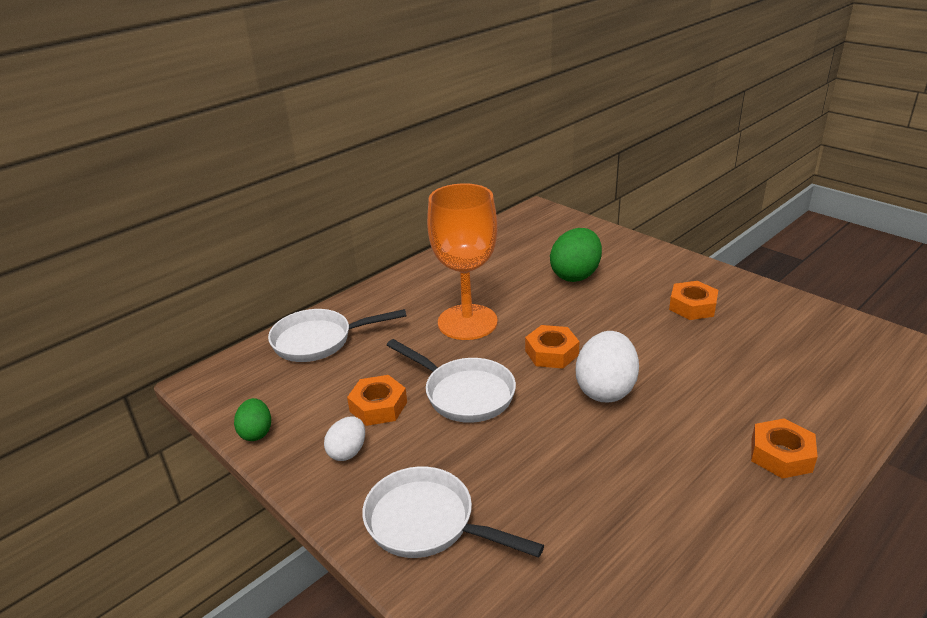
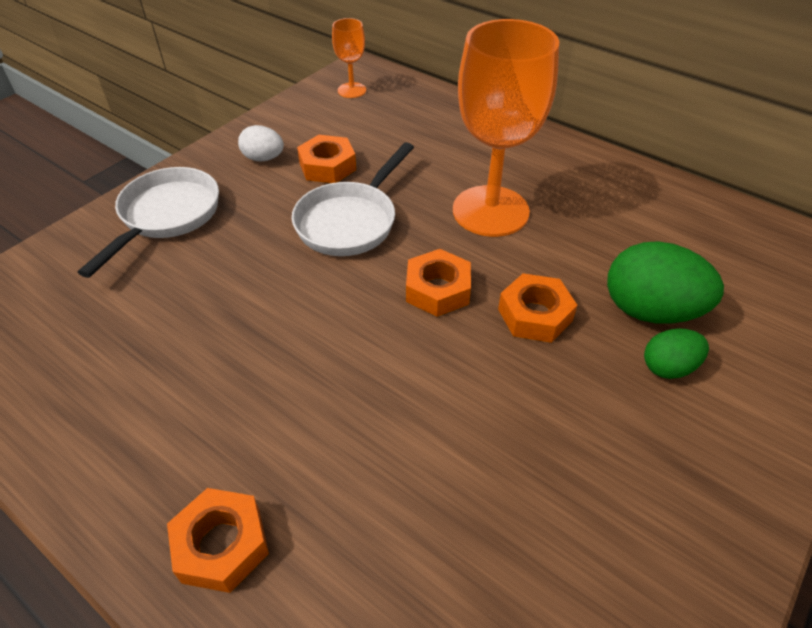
camera: 80 degrees right, 15 degrees up
(247, 388) = (352, 90): none -> orange goblet
(256, 432) = (292, 107): green egg -> green egg (668, 367)
(319, 341) = (431, 114): white pan -> none
(605, 389) = (364, 344): white egg -> none
(692, 306) = (607, 468): orange nut -> orange nut (535, 315)

